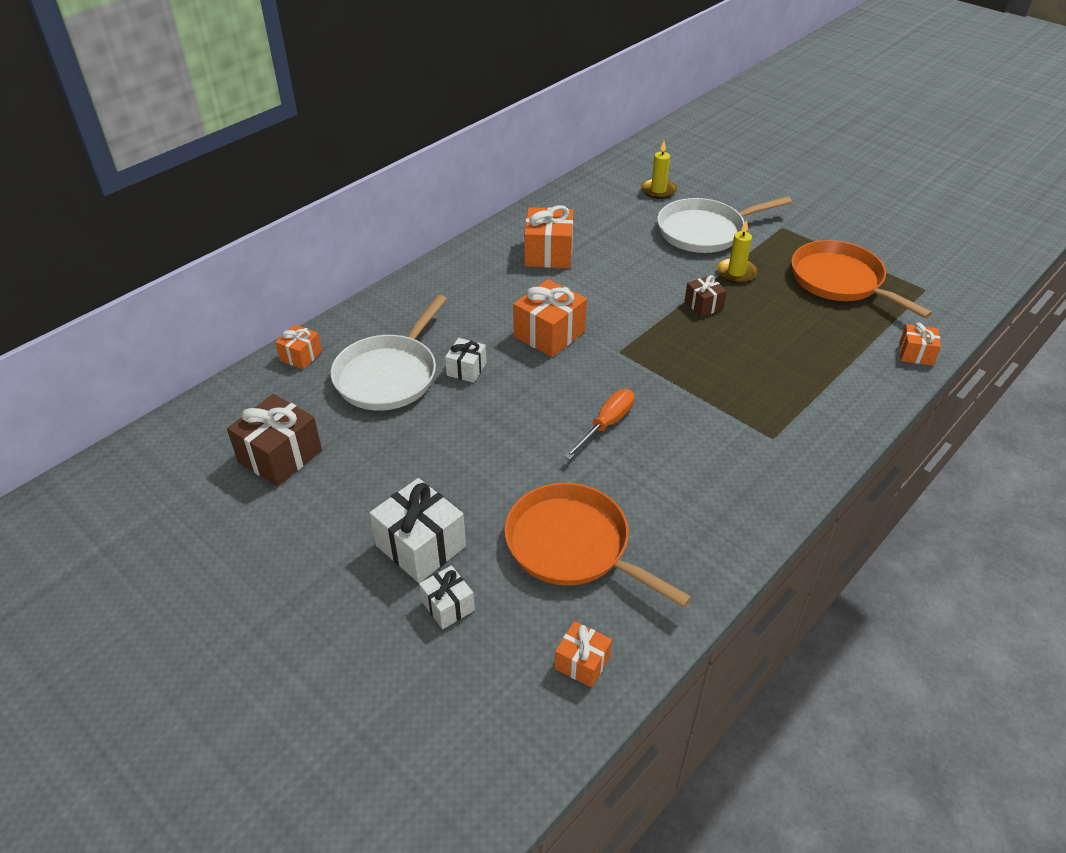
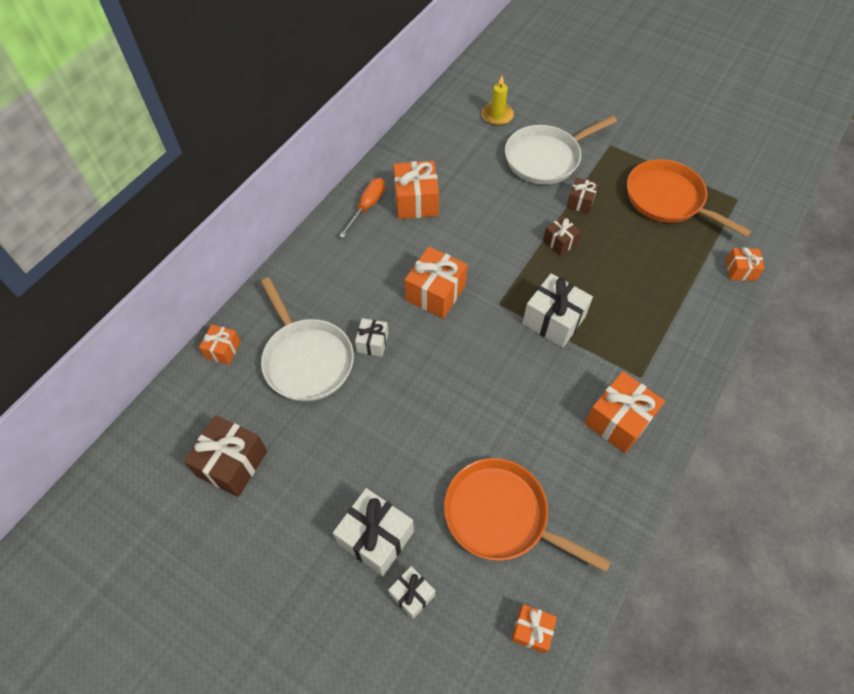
camera: 10 degrees left, 15 degrees up
(389, 375) = (306, 359): white pan -> white pan turned 45 degrees counterclockwise
(606, 424) = (503, 384): orange screwdriver -> orange screwdriver (367, 206)
(679, 373) = (553, 320): none -> white gift
(736, 273) = (580, 202): yellow candle -> brown gift
(736, 475) = (618, 420): none -> orange gift

